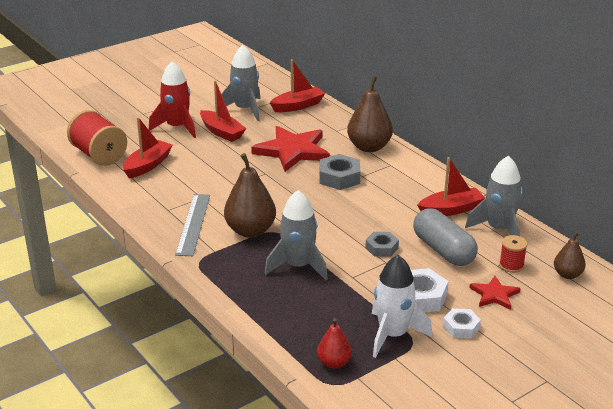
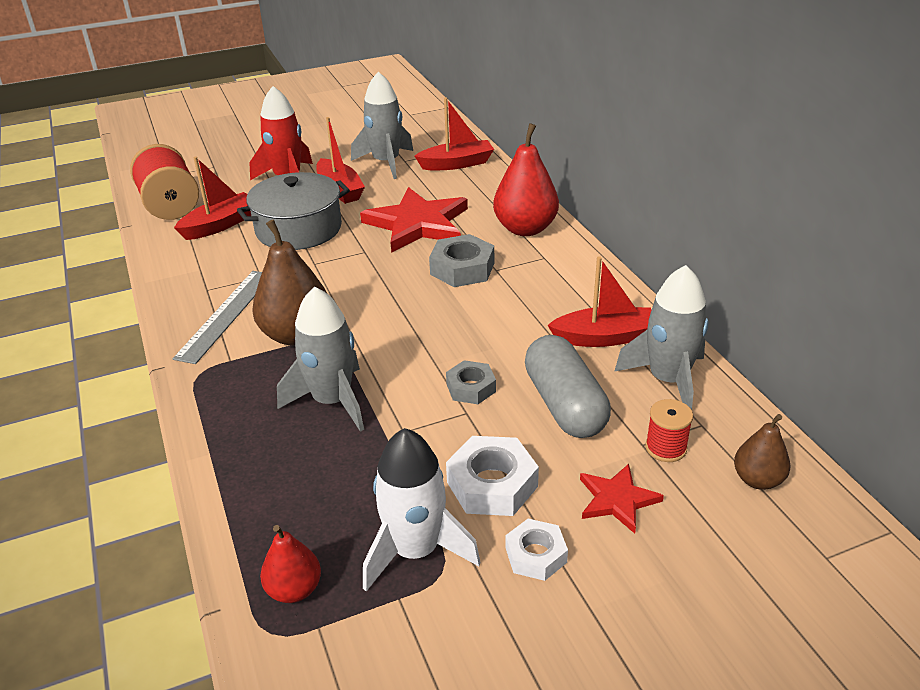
camera: 15 degrees right, 5 degrees up
(208, 162) = (298, 229): none -> grey pot
(369, 147) = (525, 229): brown pear -> red pear

